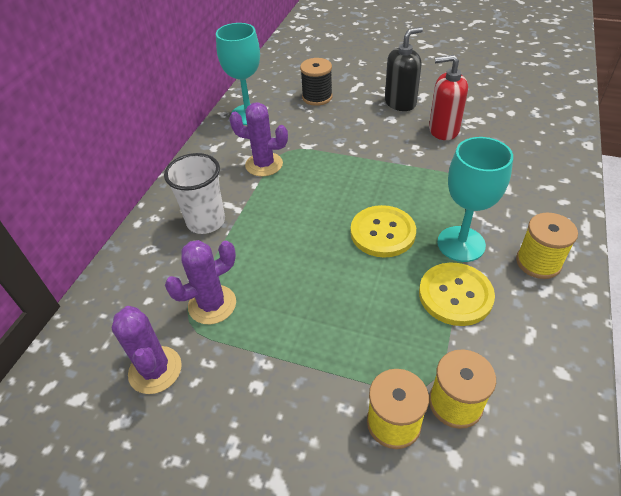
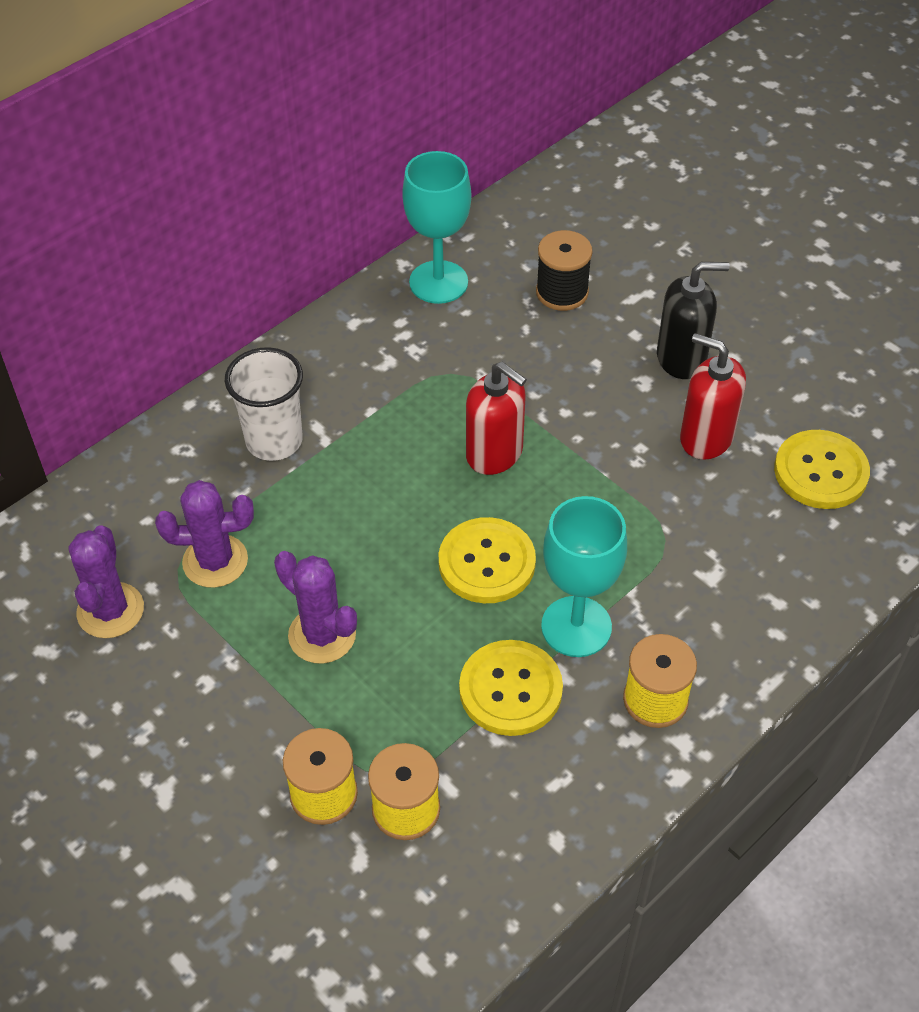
camera: 25 degrees right, 5 degrees up
(264, 164) = (404, 383): purple cactus -> purple cactus (322, 635)
(342, 178) = (495, 454): none -> red soap dispenser
(510, 123) = (820, 472): none -> yellow button

